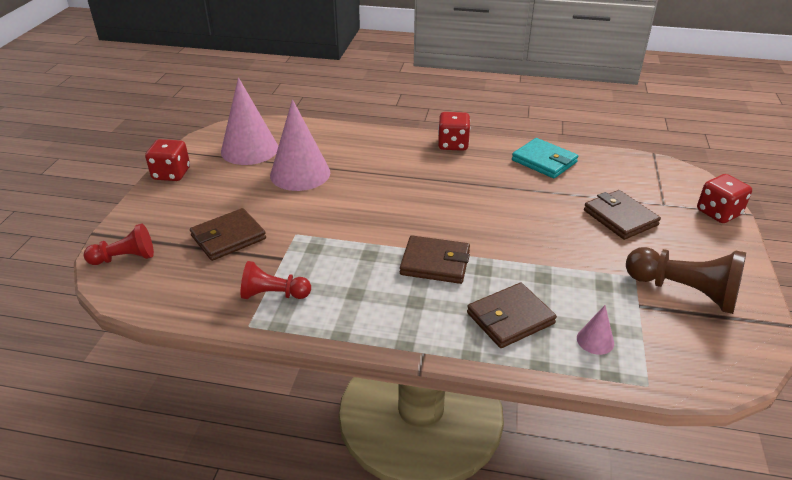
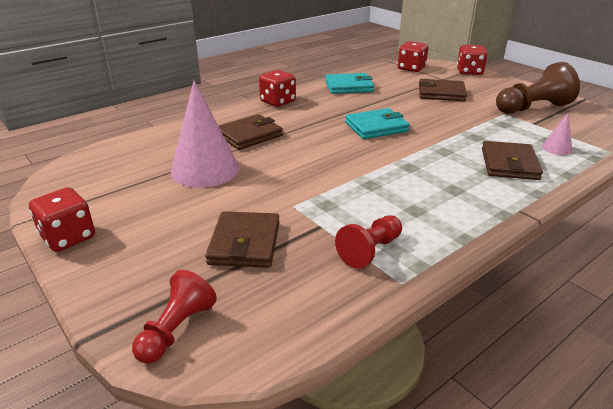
camera: 50 degrees left, 5 degrees down
(249, 149) = (117, 178): pink cone -> none
(435, 263) = (415, 164): brown wallet -> brown wallet (249, 135)
(478, 213) = (376, 127): none -> turquoise wallet
(656, 174) = (411, 68): none -> red dice

